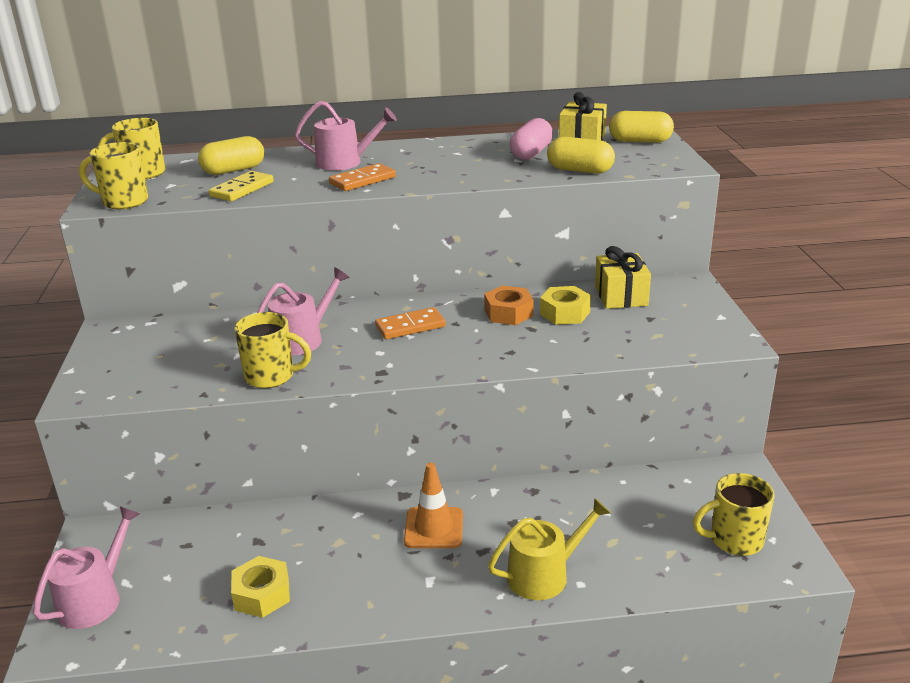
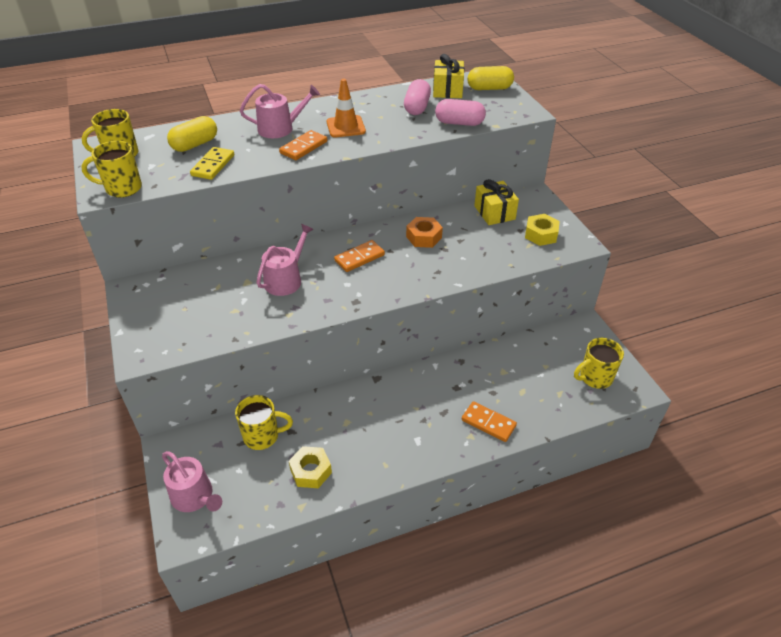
camera: 15 degrees left, 15 degrees up
(95, 599) = (195, 497): pink watering can -> pink watering can turned 120 degrees clockwise
(271, 377) = (278, 316): yellow mug -> yellow mug (262, 436)
(433, 528) = (406, 400): orange traffic cone -> orange traffic cone (346, 127)
(544, 575) = (488, 423): yellow watering can -> orange domino
(565, 313) = (462, 232): yellow nut -> yellow nut (541, 234)
(580, 170) = (459, 123): yellow capsule -> pink capsule

